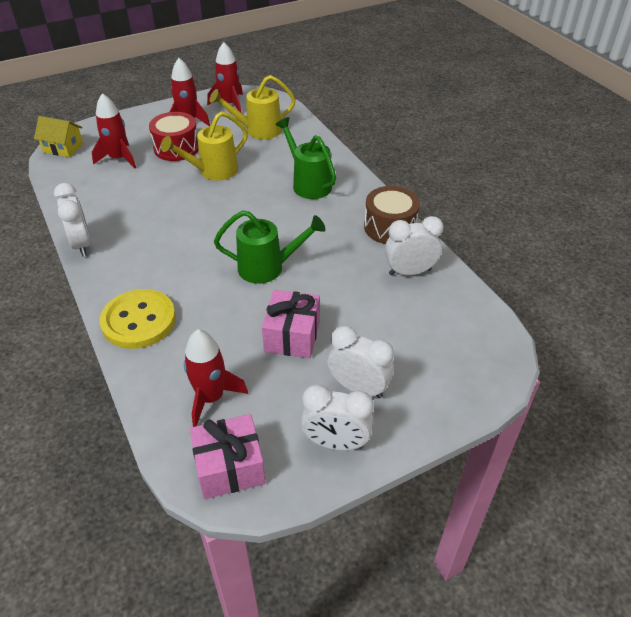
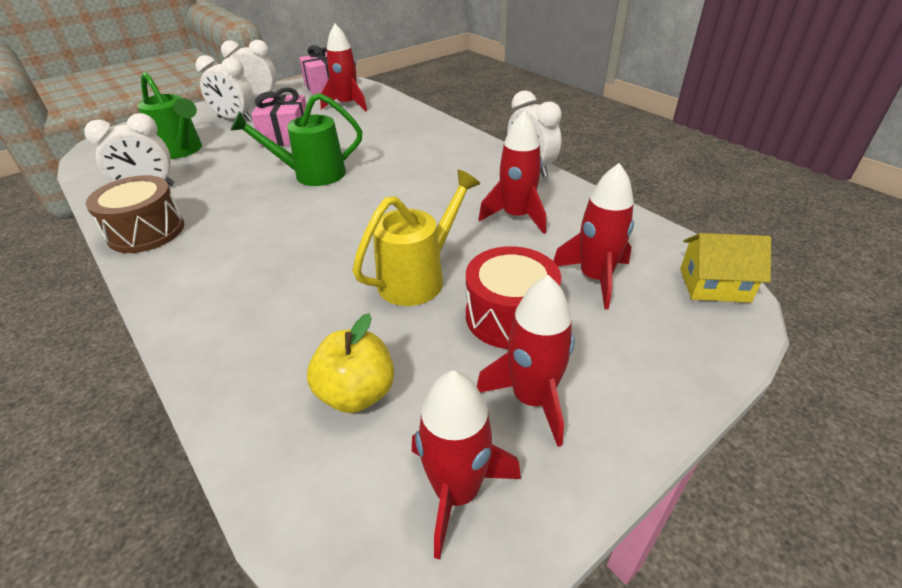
camera: 170 degrees right, 5 degrees down
(129, 202) = (516, 216): none -> red rocket
(139, 320) = (425, 129): yellow button -> none
(258, 130) = (356, 393): yellow watering can -> yellow apple
(308, 183) = (252, 279): green watering can -> green watering can (182, 151)

